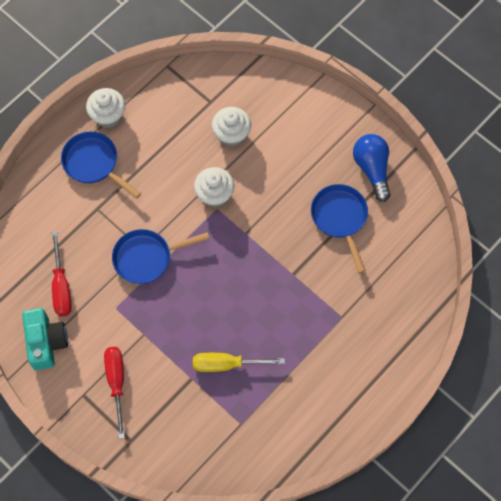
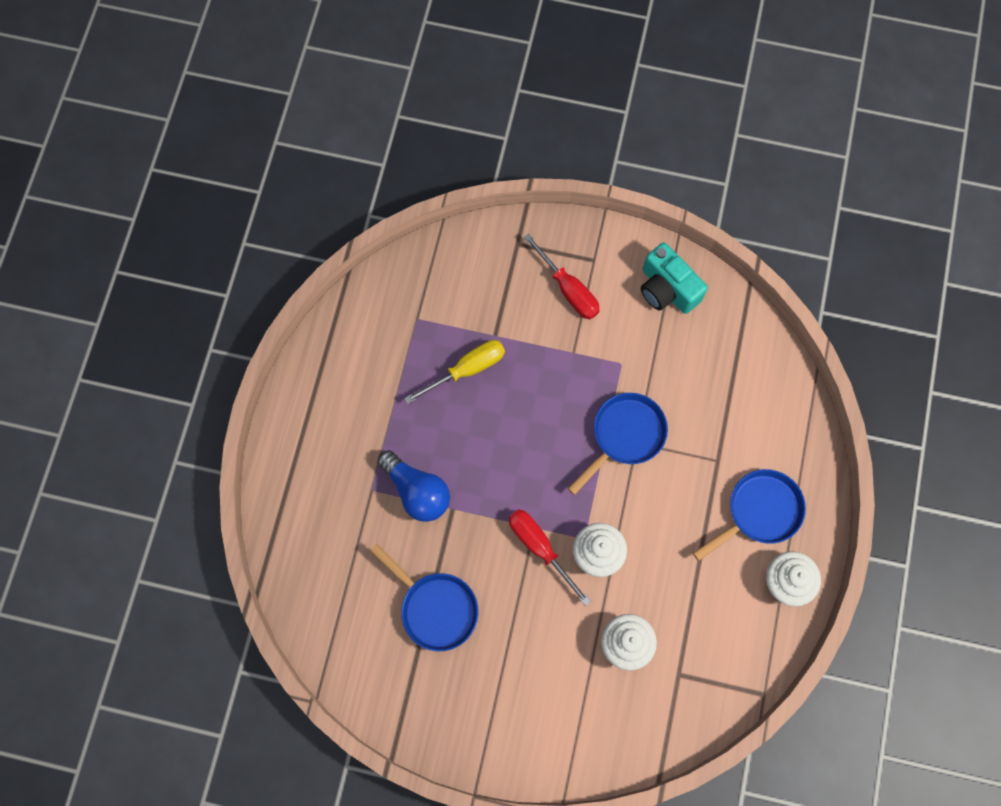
camera: 150 degrees right, 5 degrees up
(61, 286) = (693, 353): red screwdriver -> red screwdriver (540, 548)
(94, 164) = (759, 512): blue pan -> blue pan turned 45 degrees counterclockwise
(372, 169) = (430, 696): blue light bulb -> blue light bulb (417, 491)

